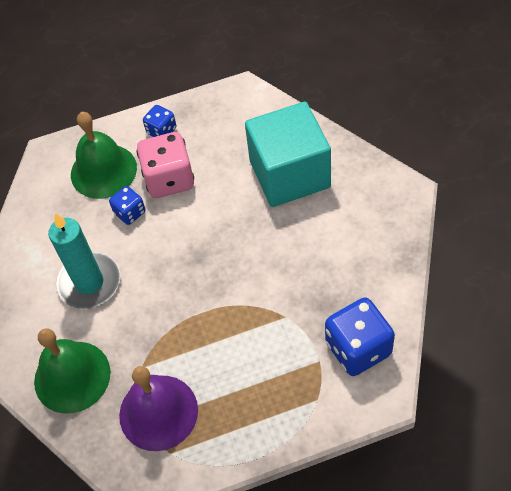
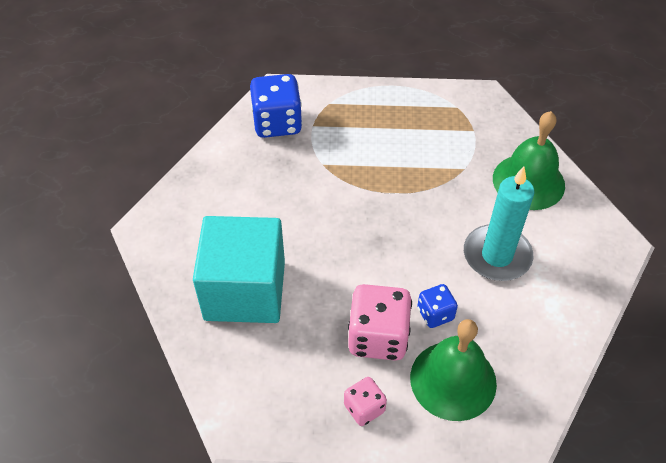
camera: 165 degrees left, 5 degrees down
(158, 412) = (458, 134): purple bell -> none
(161, 131) = (364, 408): blue dice -> pink dice

